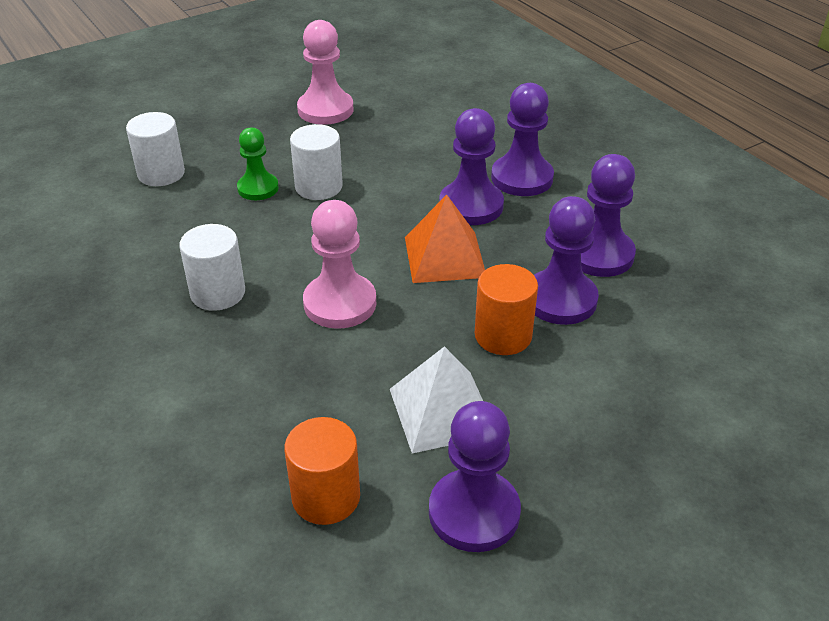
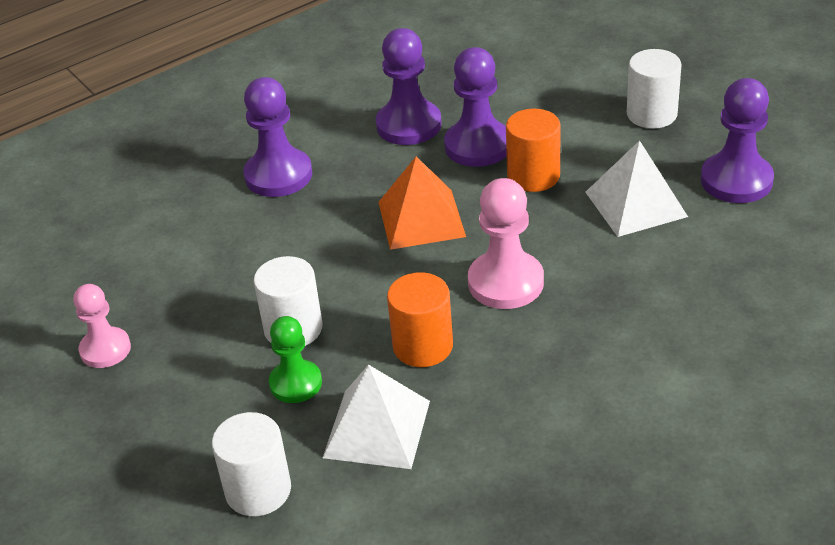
camera: 90 degrees left, 0 degrees up
(193, 225) = (376, 429): none -> white pyramid
(218, 293) = (503, 378): white cylinder -> white cylinder (651, 114)
(325, 110) = (105, 349): pink pawn -> pink pawn, size x0.65
(326, 497) = (750, 258): orange cylinder -> orange cylinder (423, 346)
(471, 206) = (330, 207): purple pawn -> none

